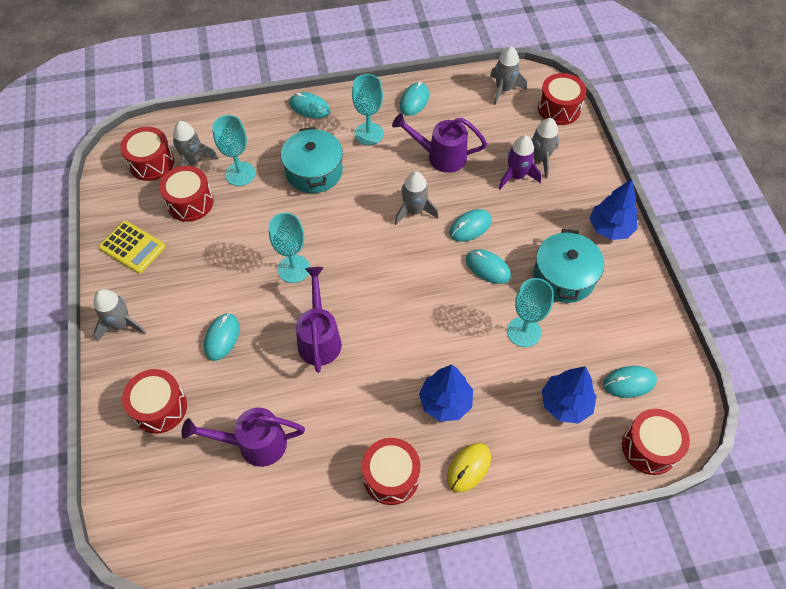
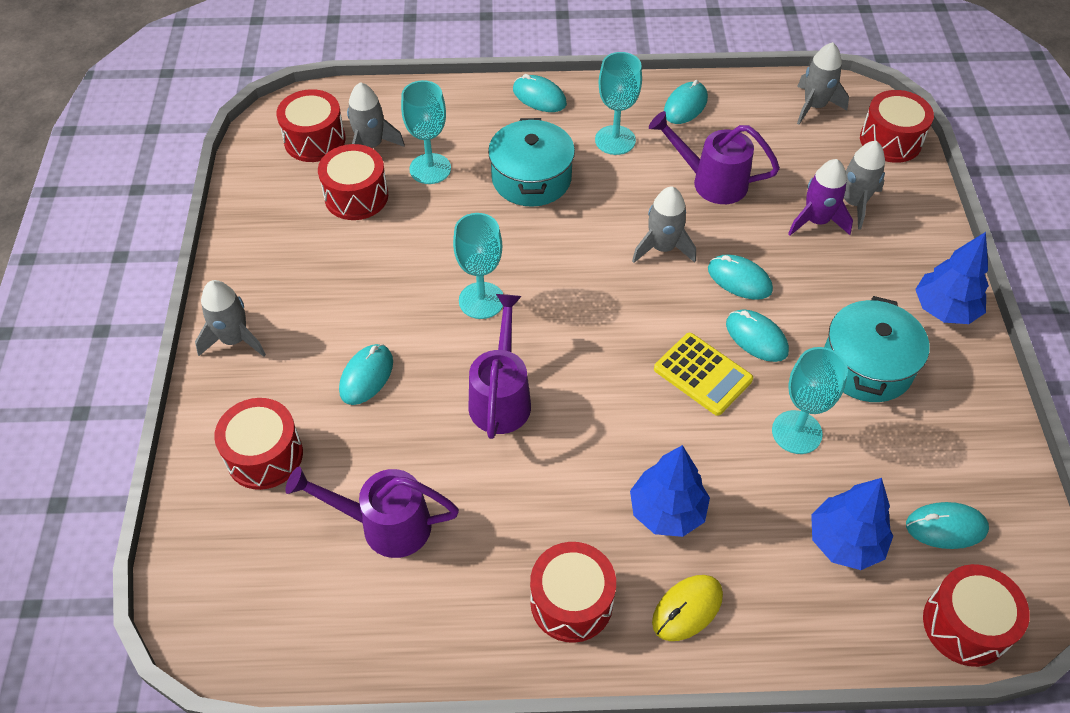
camera: 10 degrees right, 5 degrees down
(132, 247) = (269, 243): yellow calculator -> yellow calculator (702, 374)
(470, 227) = (739, 279): turquoise mouse -> turquoise mouse turned 60 degrees clockwise

